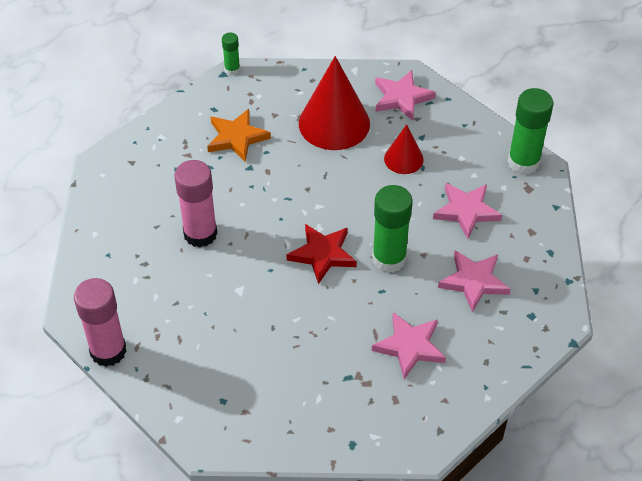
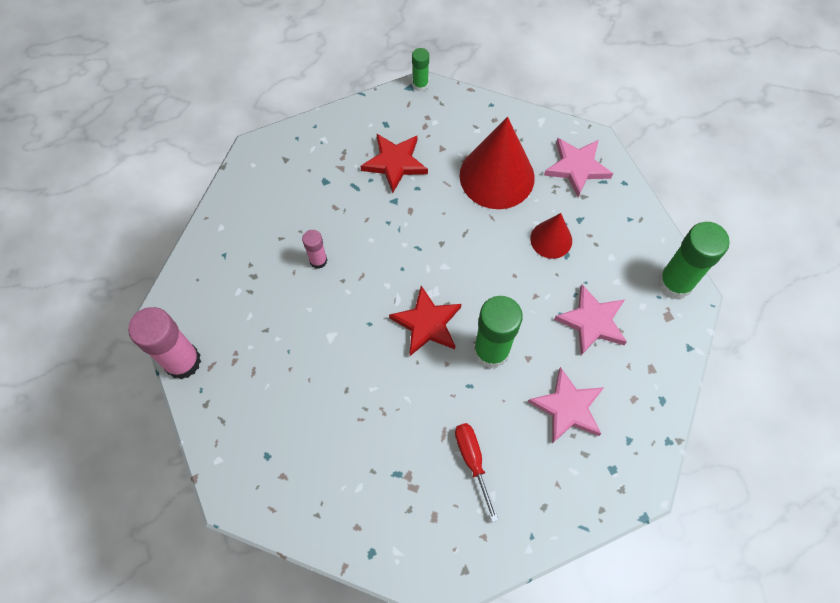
camera: 20 degrees right, 15 degrees up
(200, 234) = (318, 260): pink glue stick -> pink glue stick, size x0.52
(237, 138) = (395, 163): orange star -> red star
(409, 347) = (472, 461): pink star -> red screwdriver

